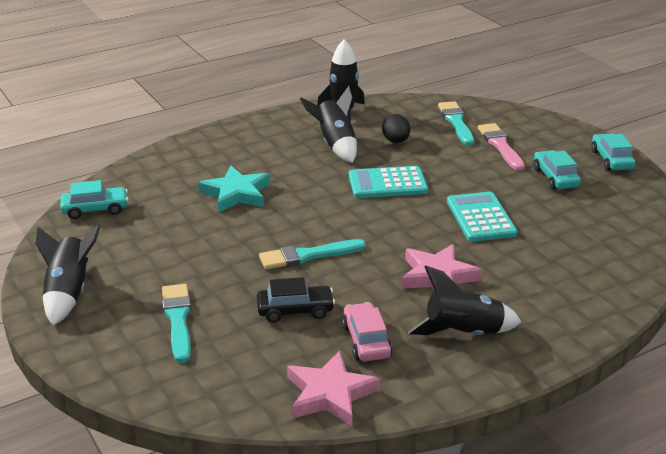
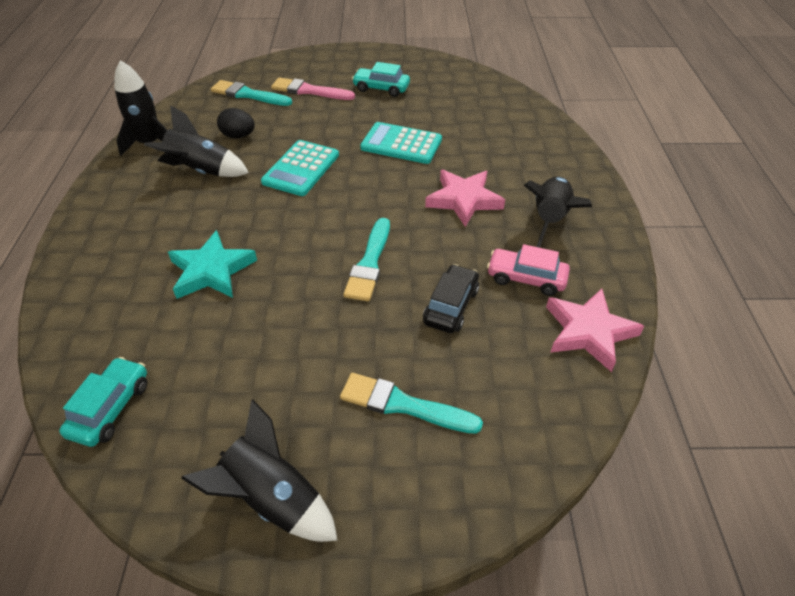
camera: 60 degrees left, 15 degrees up
(611, 160) = (383, 57): turquoise car -> none

